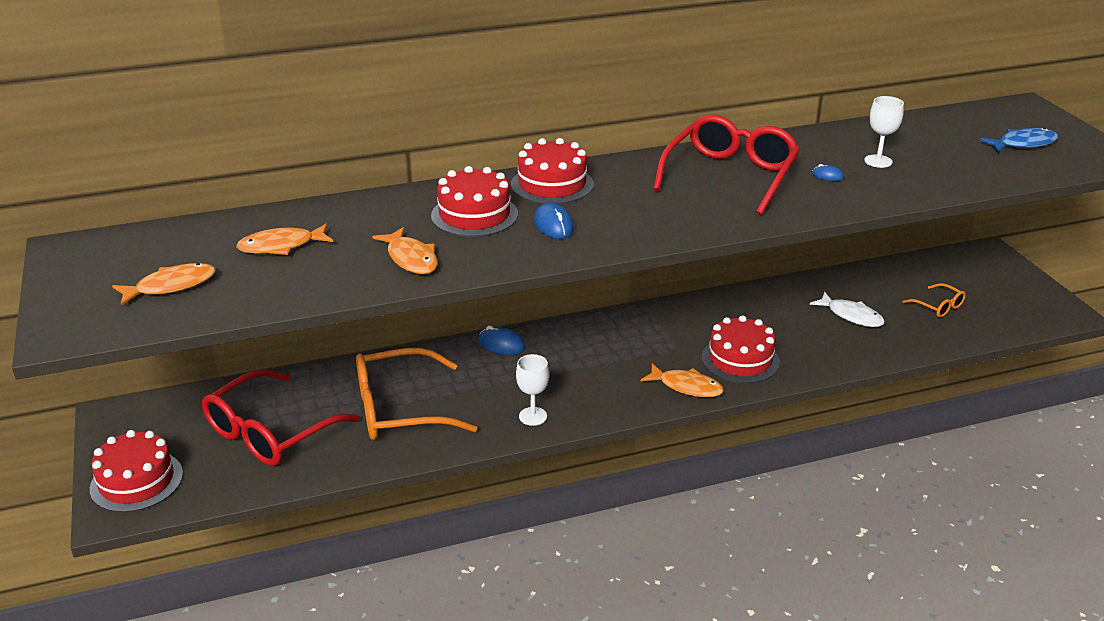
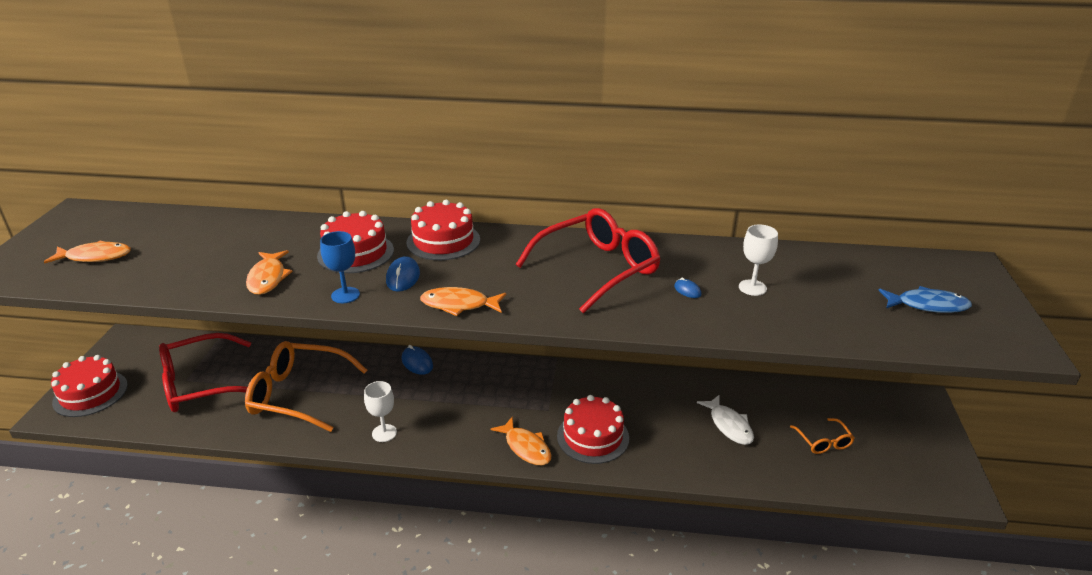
camera: 25 degrees right, 0 degrees up
(281, 246) = (198, 244): orange fish -> orange fish (459, 305)
(515, 254) = (345, 295): none -> blue goblet

